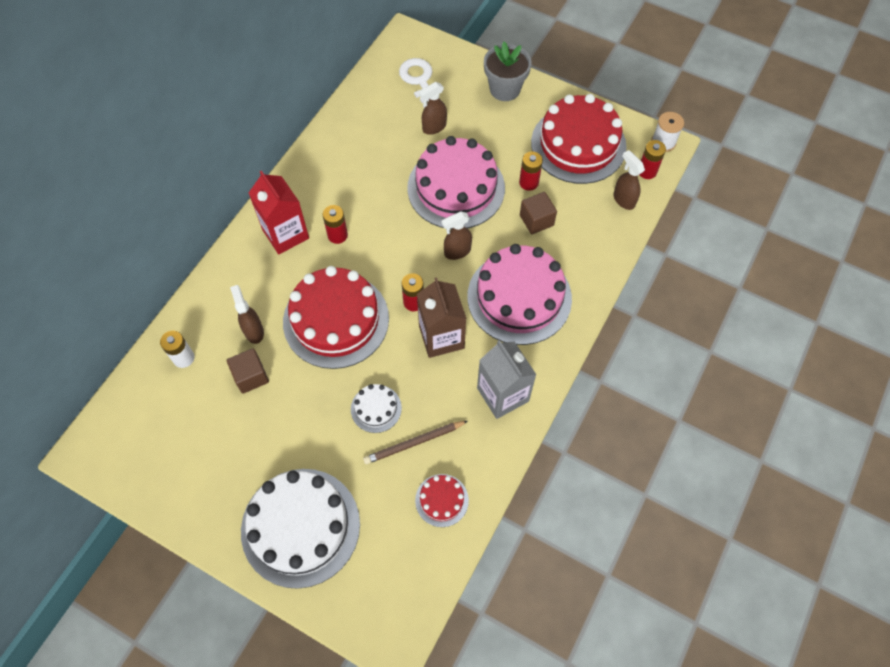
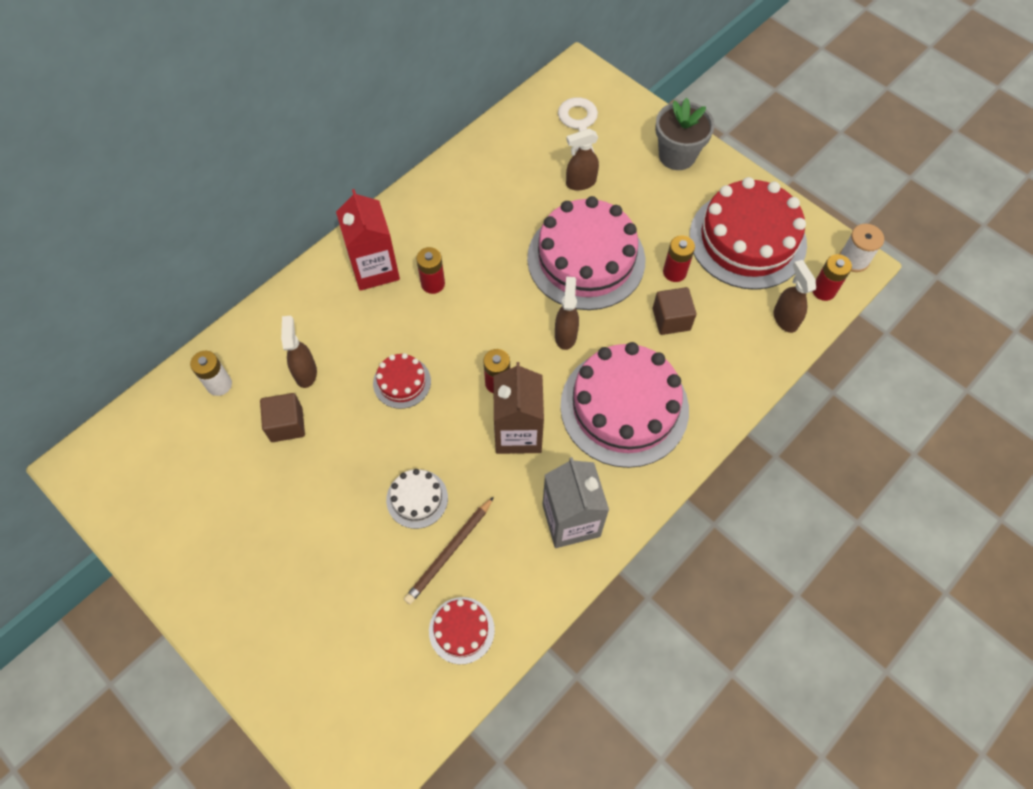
camera: 15 degrees right, 0 degrees up
(300, 527) = (289, 617): white cake -> none
(336, 320) = (402, 382): red cake -> red cake, size x0.46
(414, 443) = (449, 551): brown pencil -> brown pencil turned 45 degrees counterclockwise
(457, 252) = (565, 335): brown spray bottle -> brown spray bottle turned 105 degrees clockwise

